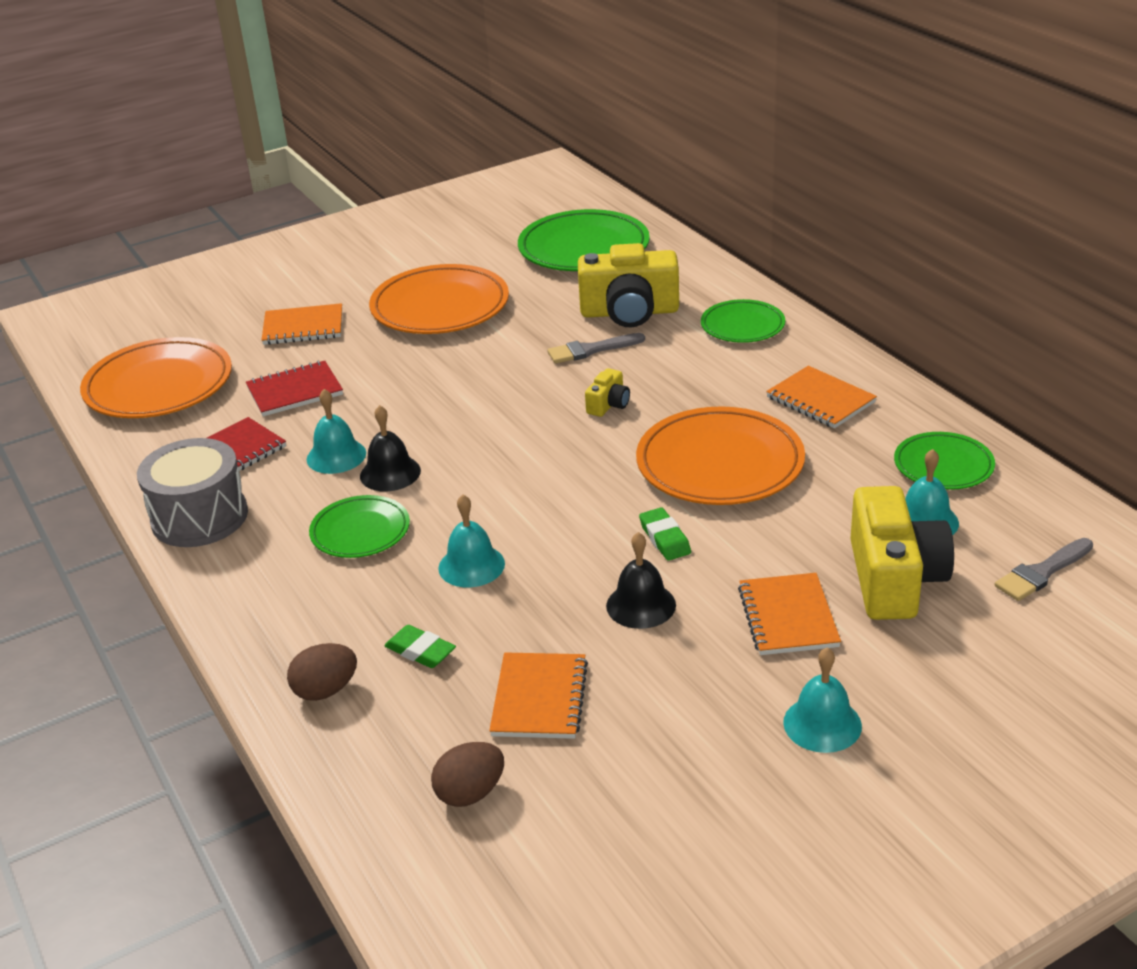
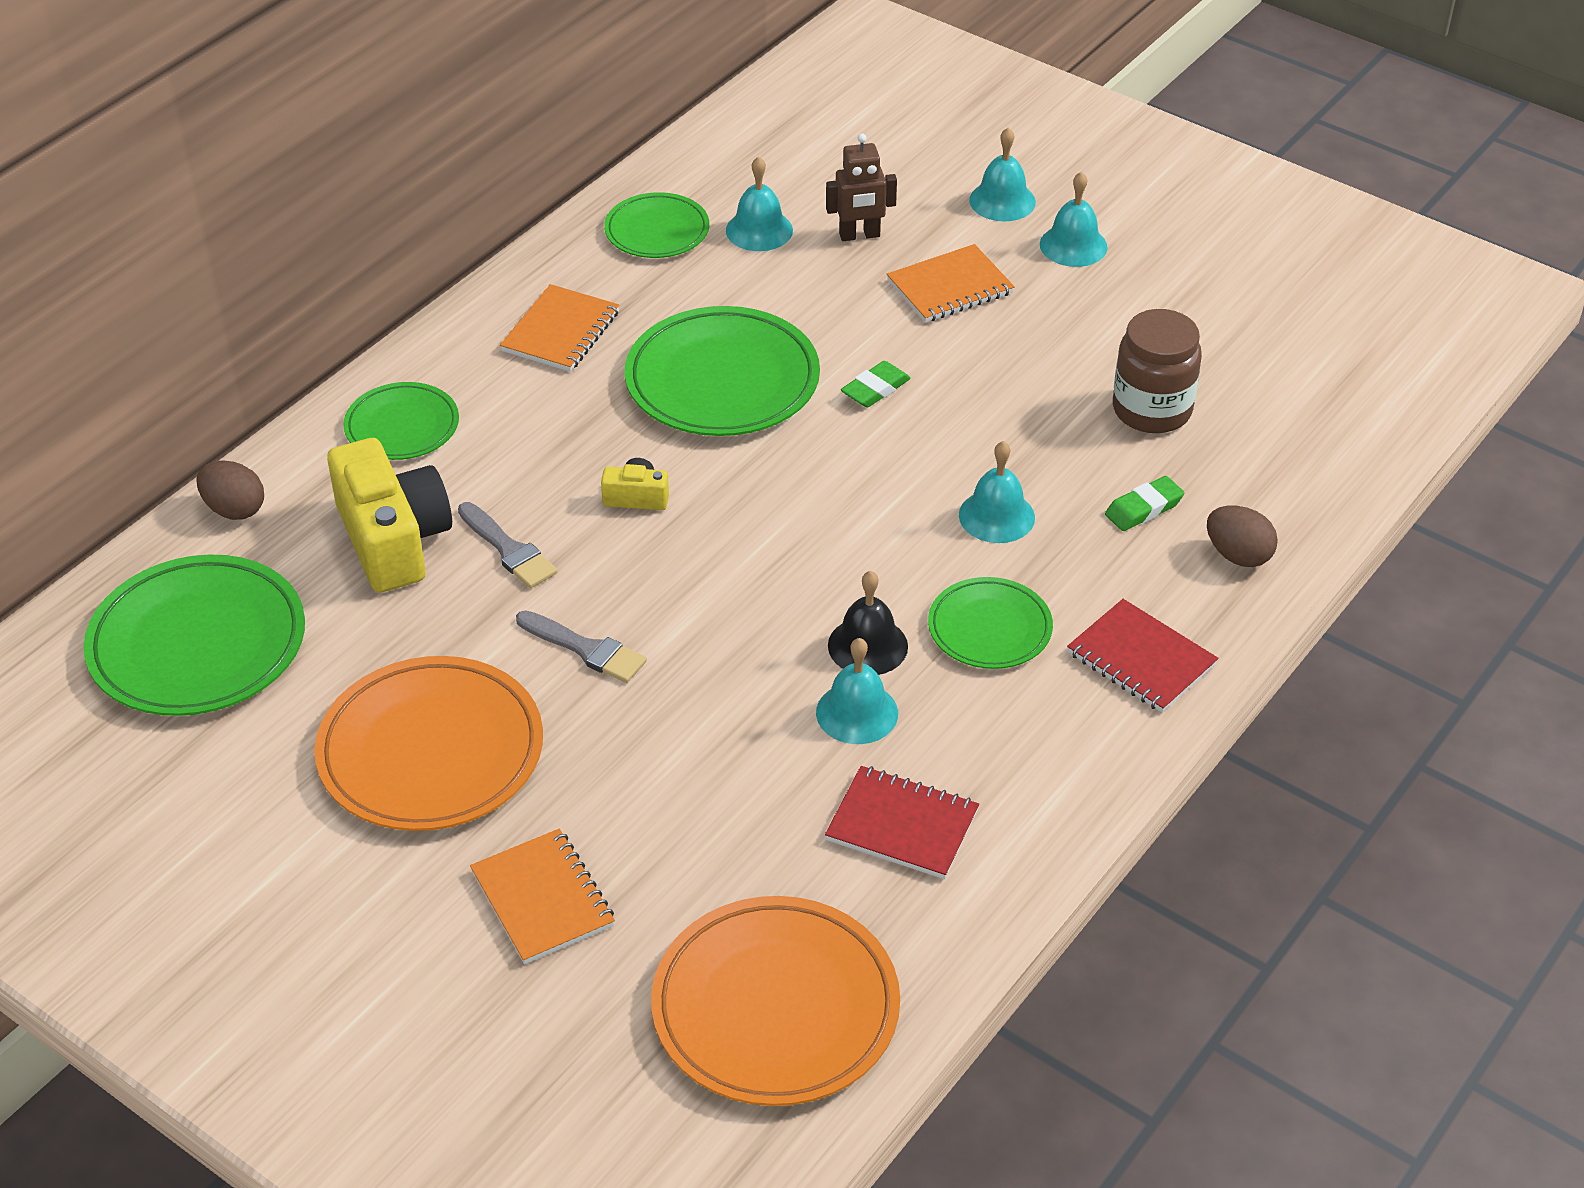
camera: 115 degrees left, 10 degrees up
(199, 517) = (1044, 792): grey drum -> none
(295, 391) = (726, 826): red notebook -> red notebook (1141, 659)
(420, 651) = (1143, 508): green eraser -> green eraser turned 45 degrees clockwise
(470, 793) = (1286, 417): brown egg -> brown egg (234, 509)
(539, 698) = (1152, 410): orange notebook -> brown jar
(641, 605) = (987, 380): black bell -> none
(720, 464) = (722, 380): orange plate -> green plate
(894, 579) = (859, 235): yellow camera -> brown robot
(922, 693) = (1002, 201): none -> turquoise bell
(1042, 572) = (804, 158): grey brush -> grey brush (586, 649)

